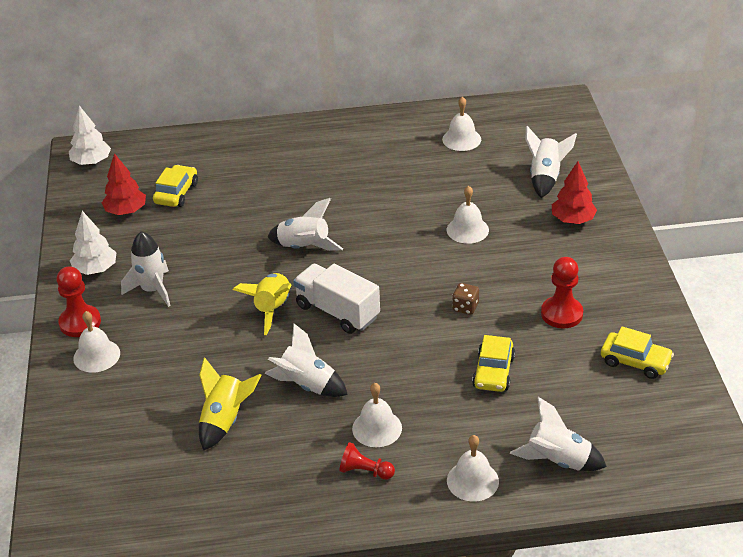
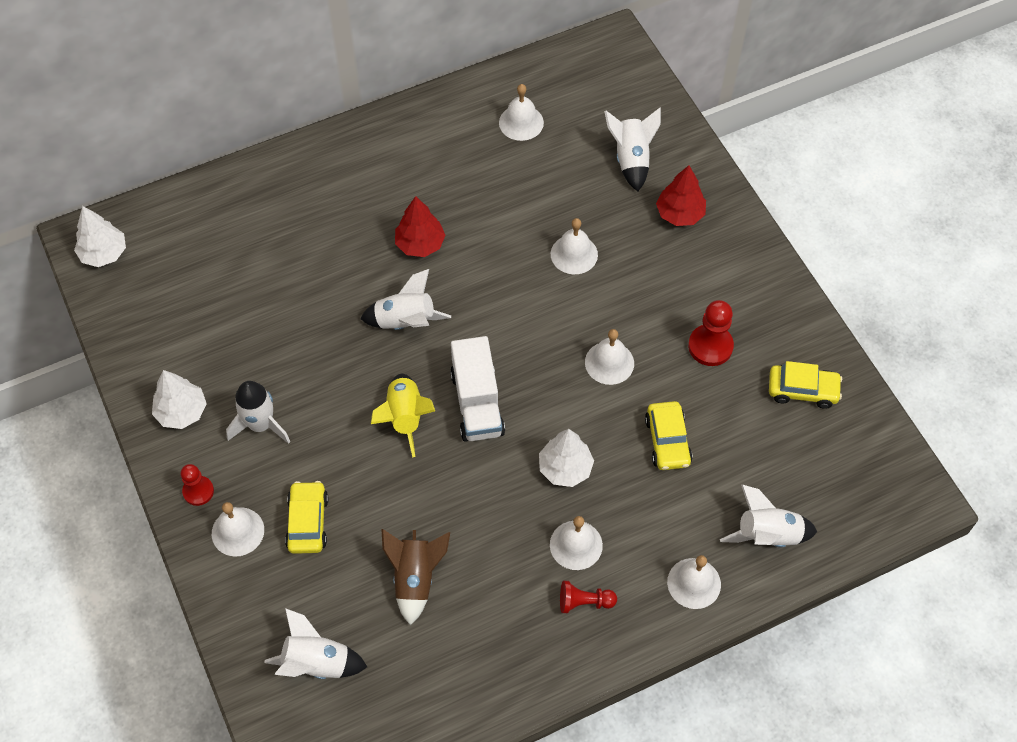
camera: 20 degrees left, 20 degrees up
(80, 322) = (198, 491): red pawn -> red pawn, size x0.65
(126, 211) = (179, 318): red tree -> red tree (420, 244)
(176, 193) = (227, 277): yellow car -> yellow car (308, 522)
(225, 420) = (415, 578): yellow rocket -> brown rocket
(307, 385) = (483, 509): white rocket -> white rocket (317, 662)
(337, 312) = (477, 403): white truck -> white truck turned 120 degrees counterclockwise
(392, 372) = (565, 468): none -> white tree
(465, 307) = (609, 362): brown dice -> white bell

